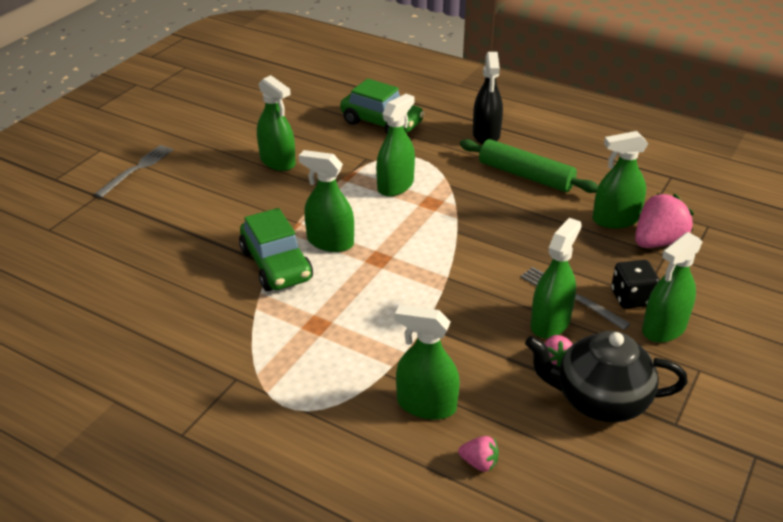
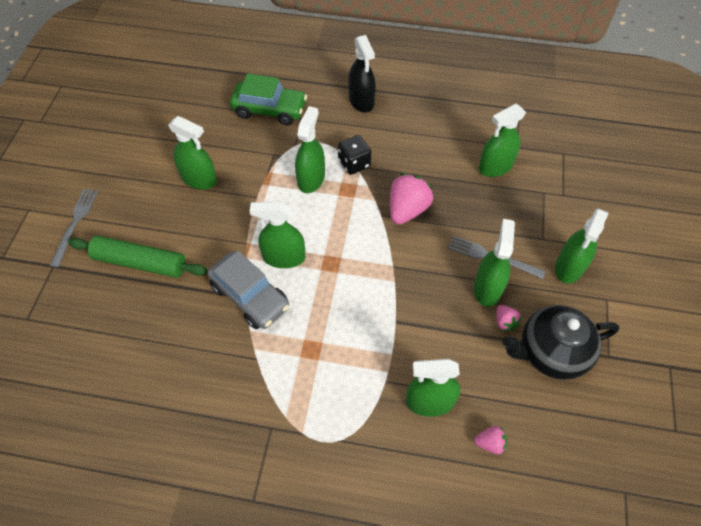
camera: 20 degrees left, 20 degrees up
(276, 265) = (250, 296): green car -> grey car
(526, 176) = (410, 138): green rolling pin -> green rolling pin (140, 262)
(631, 298) = (536, 244): black dice -> black dice (354, 163)
(657, 242) = (534, 180): pink strawberry -> pink strawberry (407, 210)

